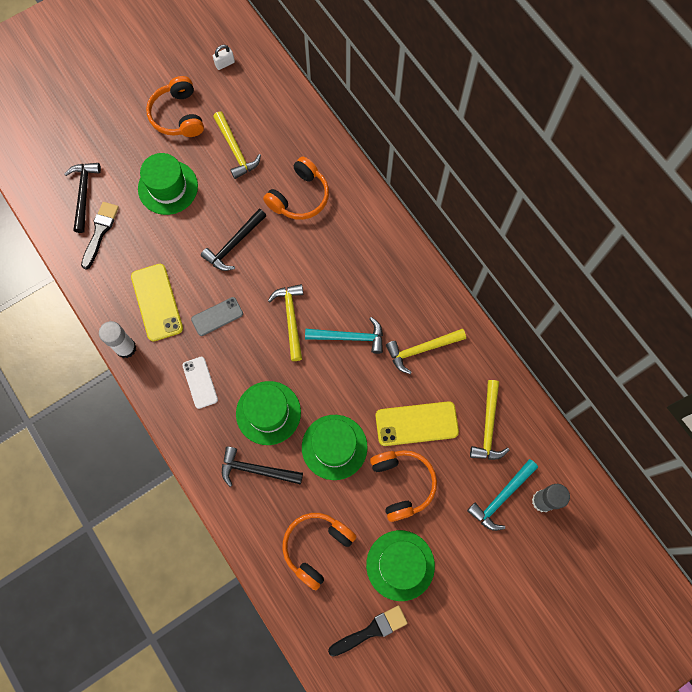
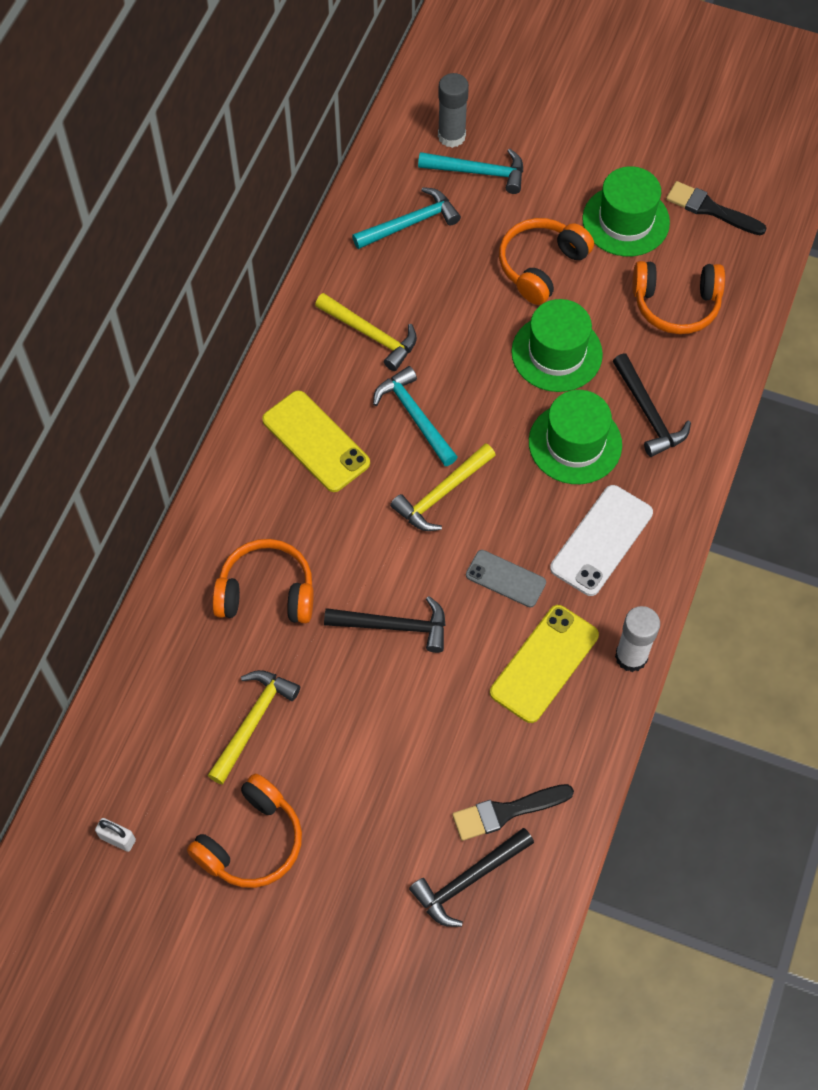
camera: 125 degrees left, 10 degrees down
(168, 187) = (374, 771): green hat -> none
(200, 382) = (601, 540): white phone -> white phone, size x1.57
(416, 423) = (463, 290): yellow phone -> yellow phone (315, 441)
(488, 427) = (410, 223): yellow hammer -> turquoise hammer

